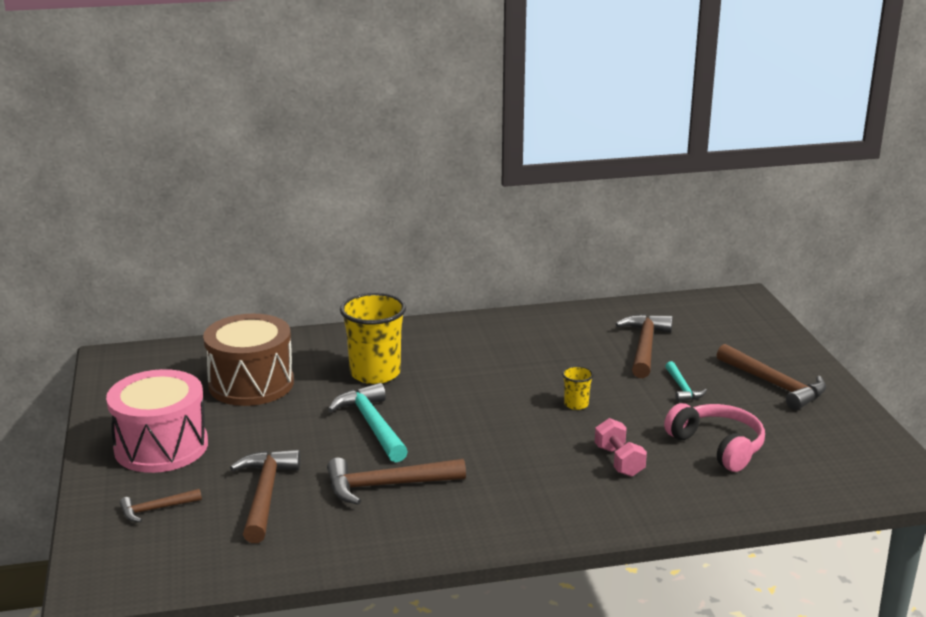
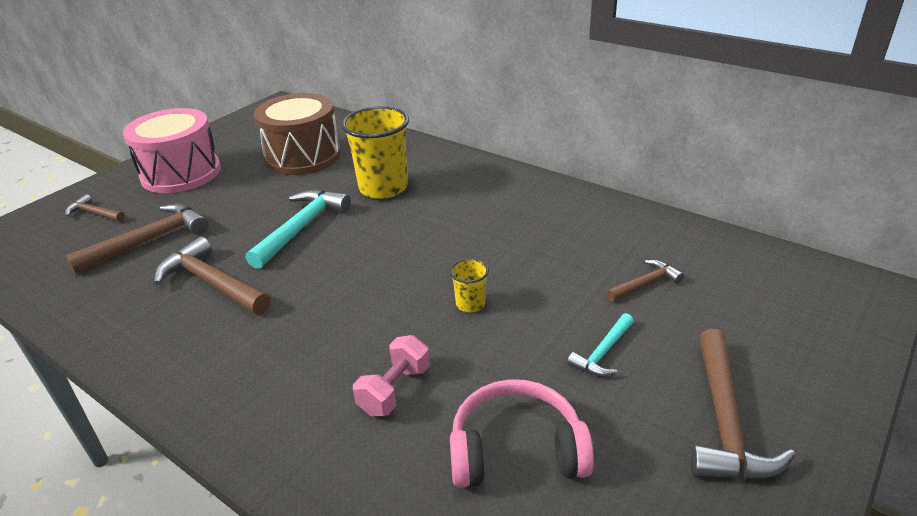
camera: 50 degrees right, 10 degrees up
(645, 346) = (645, 283): brown hammer -> brown hammer, size x0.56
(718, 446) = (516, 449): pink headphones -> pink headphones turned 105 degrees counterclockwise

